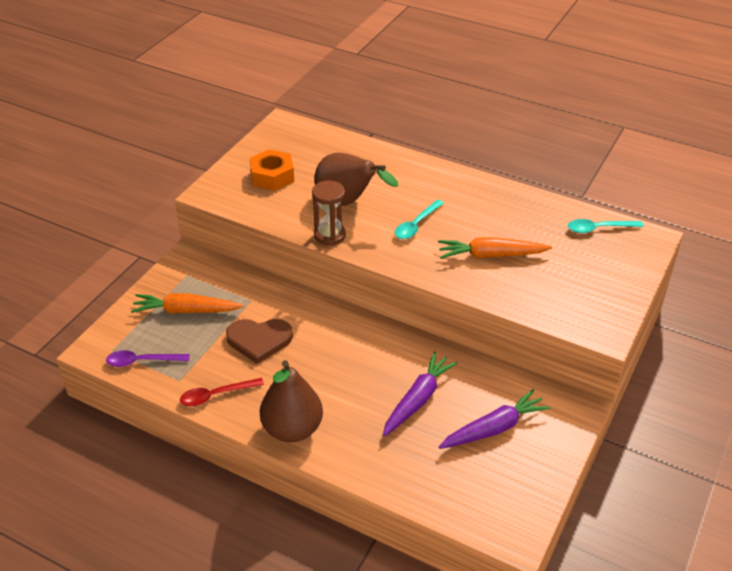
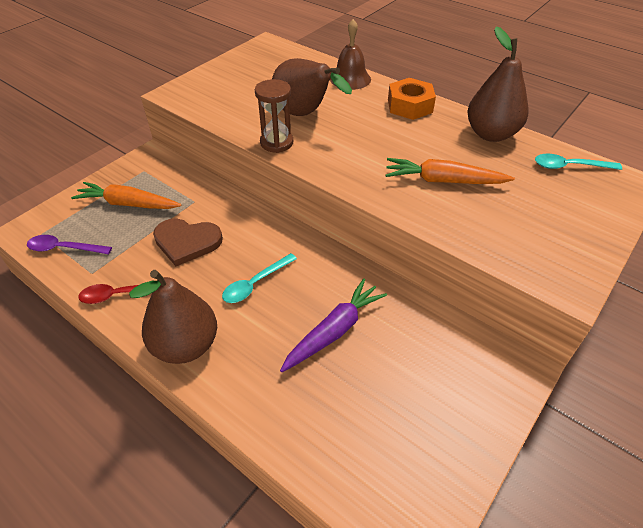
camera: 10 degrees right, 5 degrees up
(272, 176) = (240, 85): orange nut -> orange nut (409, 106)
(381, 157) = (350, 79): none -> brown bell
(416, 225) = (369, 142): turquoise spoon -> turquoise spoon (255, 283)
(494, 428) = (415, 380): purple carrot -> none
(526, 204) = (491, 134): none -> brown pear

